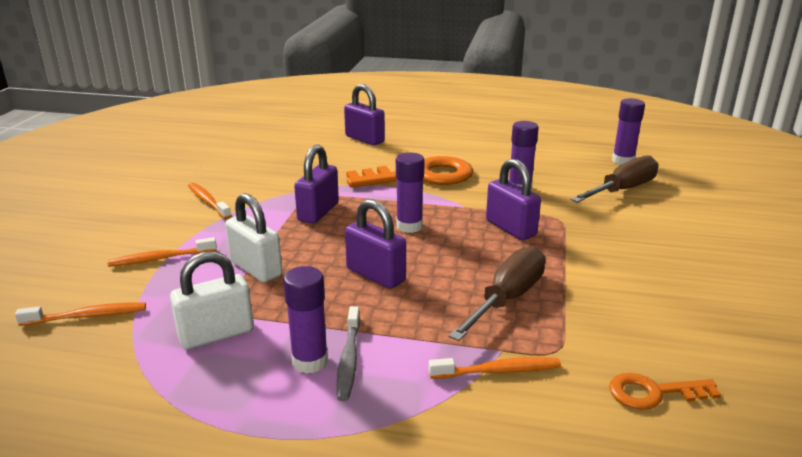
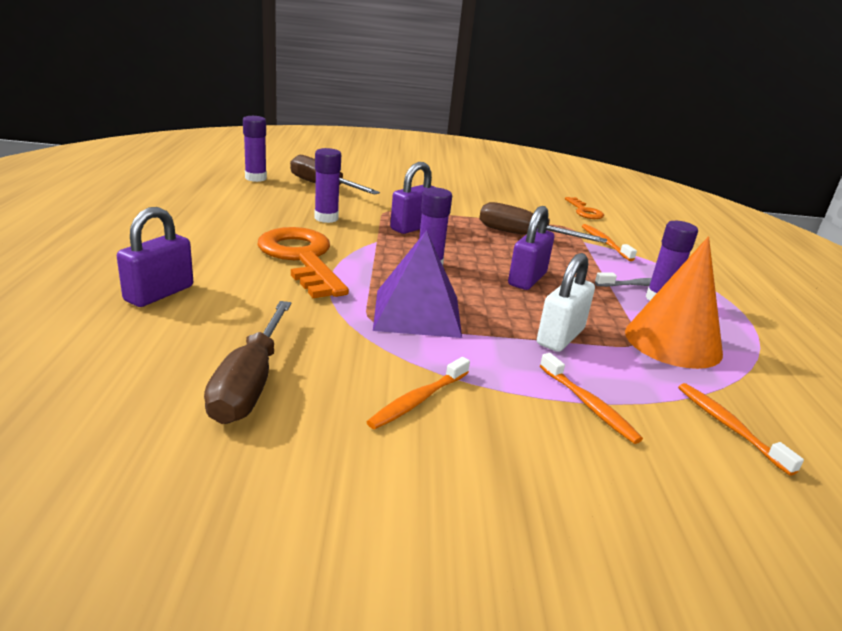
camera: 105 degrees left, 0 degrees up
(216, 334) = (673, 342): white padlock -> orange cone
(253, 161) = (250, 383): none -> brown screwdriver
(318, 212) = (417, 312): purple padlock -> purple pyramid

